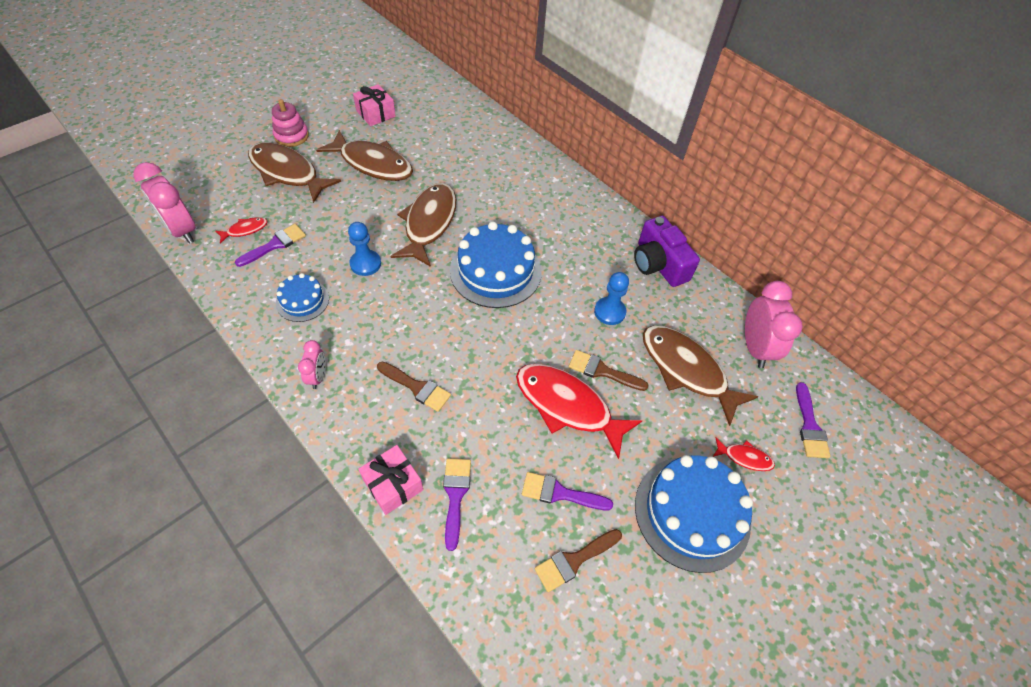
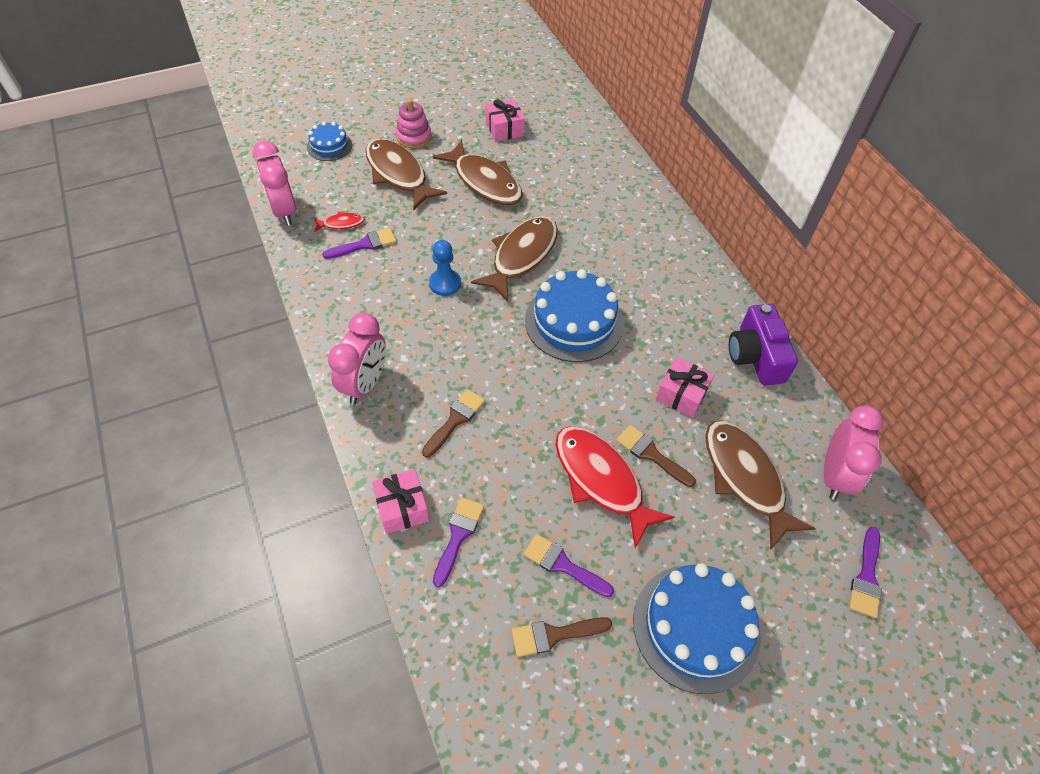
camera: 20 degrees right, 0 degrees up
(302, 300) = (373, 306): blue cake -> blue cake (329, 146)
(318, 376) = (365, 384): pink clock -> pink clock, size x1.84
(417, 387) = (455, 420): brown brush -> brown brush turned 105 degrees counterclockwise
(609, 312) = (681, 394): blue pawn -> pink gift
(744, 457) = (776, 588): red fish -> none

